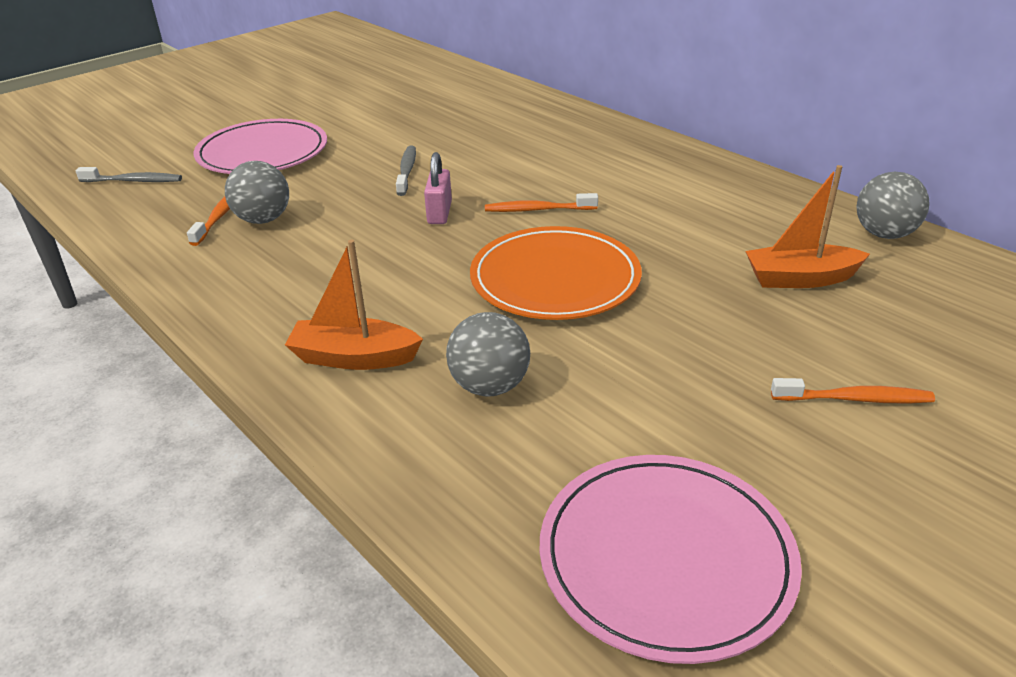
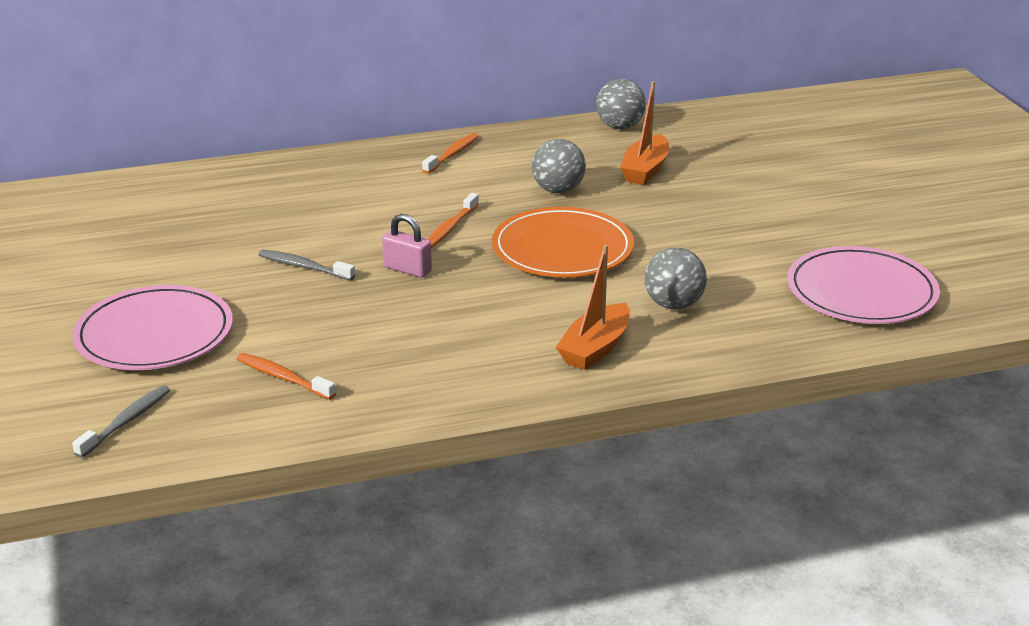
camera: 65 degrees left, 5 degrees down
(263, 219) = (319, 355): grey ball -> grey ball (558, 190)
(854, 399) = (776, 199): orange toothbrush -> orange toothbrush (452, 154)

